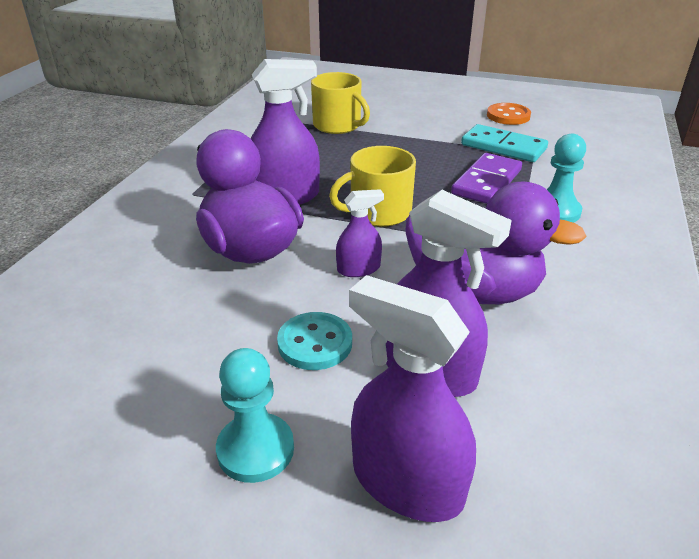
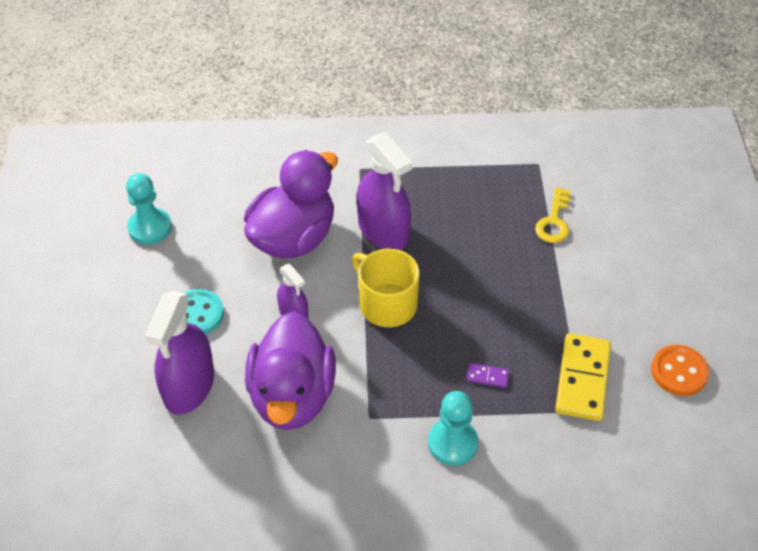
camera: 70 degrees right, 15 degrees up
(255, 449) = (98, 316): turquoise pawn -> turquoise pawn (150, 228)
(338, 125) = (554, 221): yellow mug -> yellow key
(407, 482) = (92, 394): purple spray bottle -> none
(487, 182) = (487, 376): purple domino -> purple domino, size x0.44
(503, 147) = (582, 379): turquoise domino -> yellow domino

